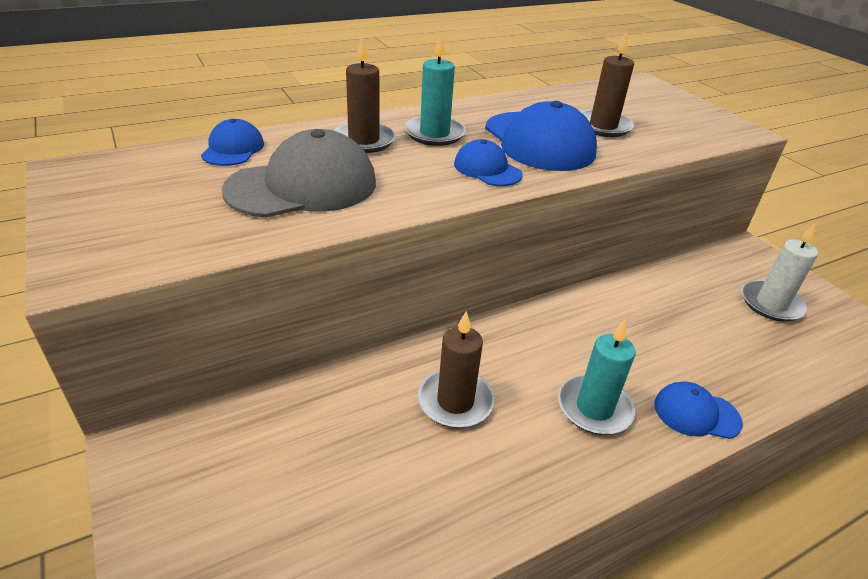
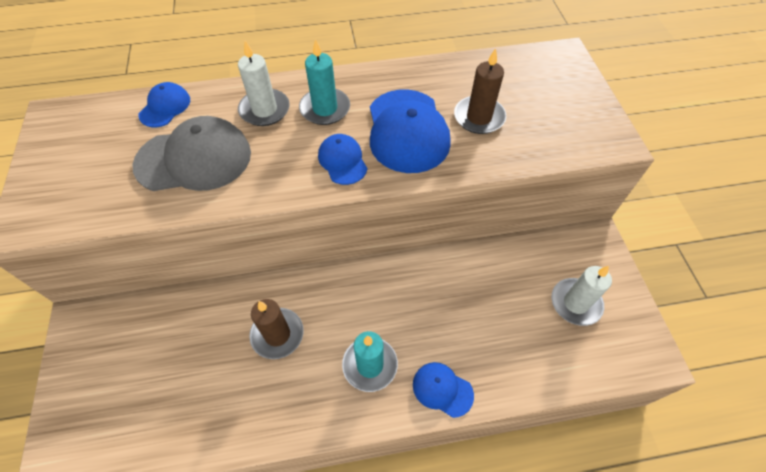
camera: 20 degrees right, 20 degrees up
(364, 140) = (264, 110): brown candle -> white candle

